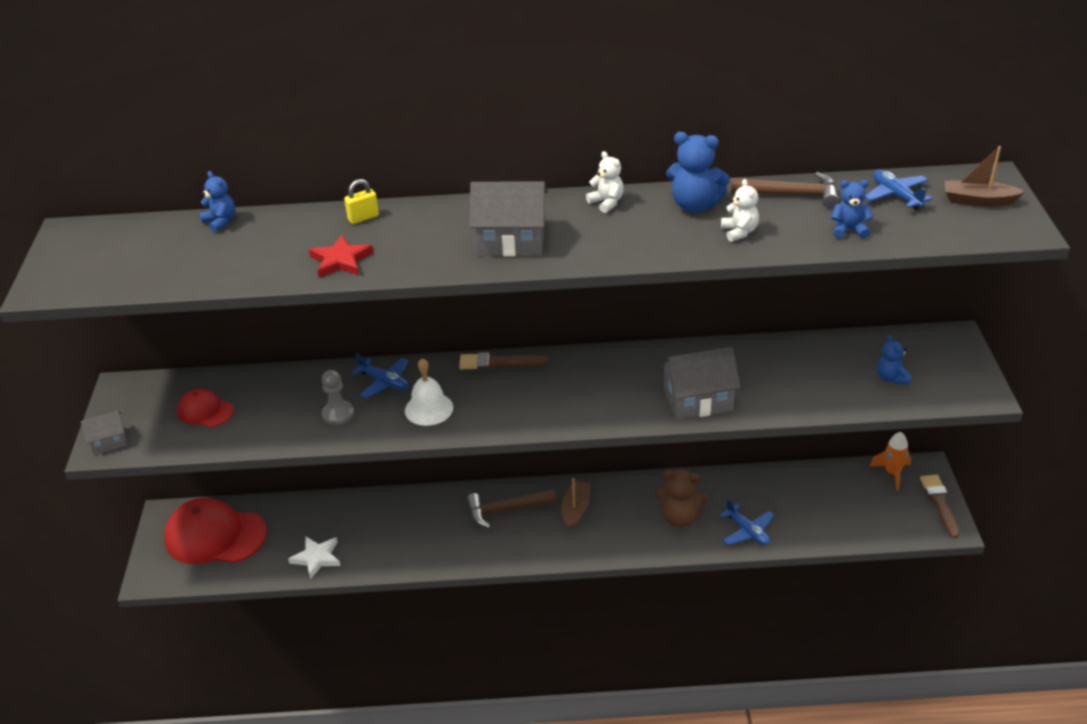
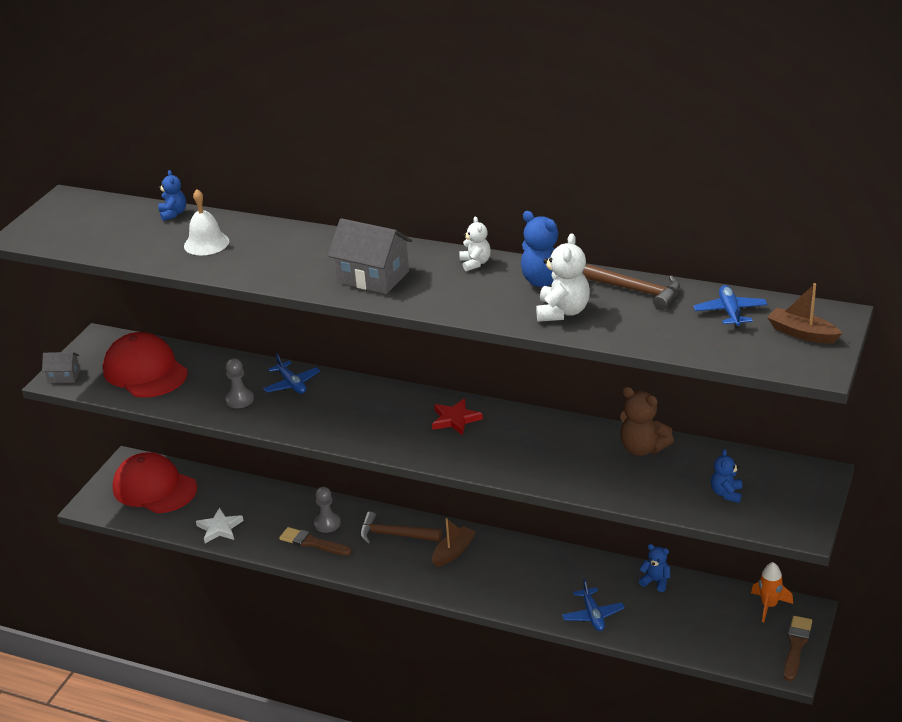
camera: 25 degrees right, 5 degrees down
(205, 411) = (145, 371): red cap -> red cap, size x1.94
(340, 260) = (234, 263): red star -> red star (455, 419)
(363, 218) = (277, 233): yellow padlock -> none
(429, 409) = (311, 414): white bell -> white bell (206, 243)
(429, 519) = (327, 523): none -> grey pawn
(498, 363) = (393, 392): brown brush -> brown brush (312, 543)
(680, 518) = (540, 585): brown teddy bear -> brown teddy bear (642, 448)
(697, 400) = (536, 466): grey house -> none
(739, 232) = (562, 312): white teddy bear -> white teddy bear, size x1.61
(849, 230) = (658, 332): blue teddy bear -> blue teddy bear (655, 581)

